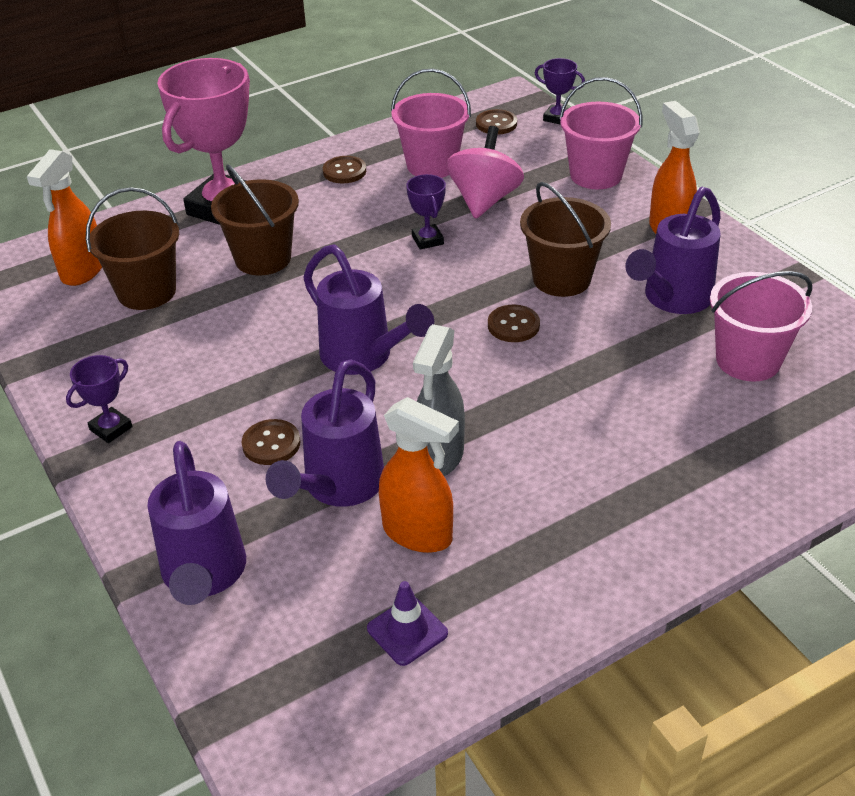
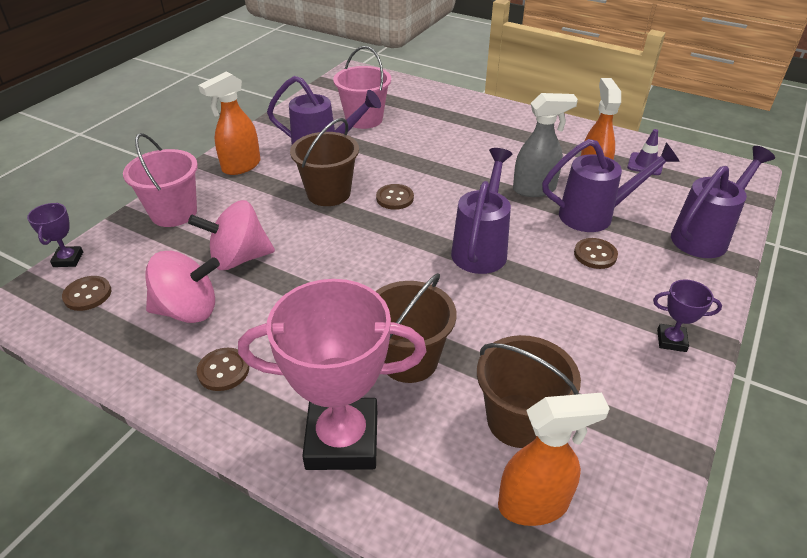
camera: 120 degrees left, 0 degrees up
(427, 240) = (317, 269): purple trophy -> none
(432, 165) = (188, 310): pink bucket -> pink spinning top

